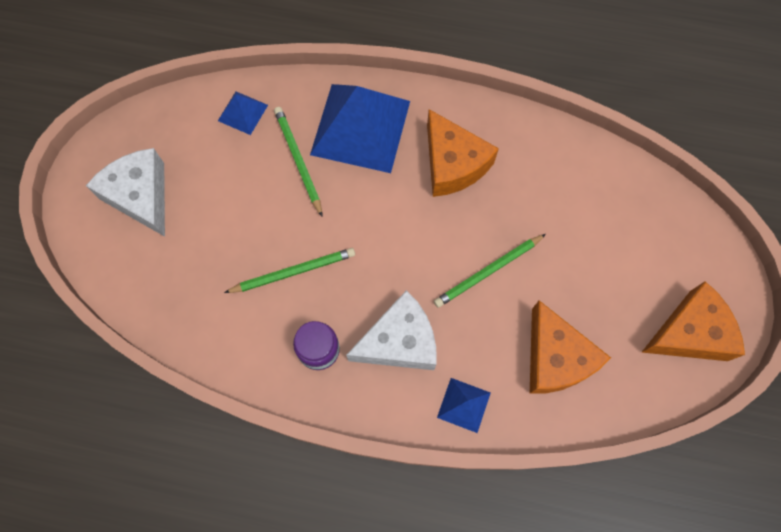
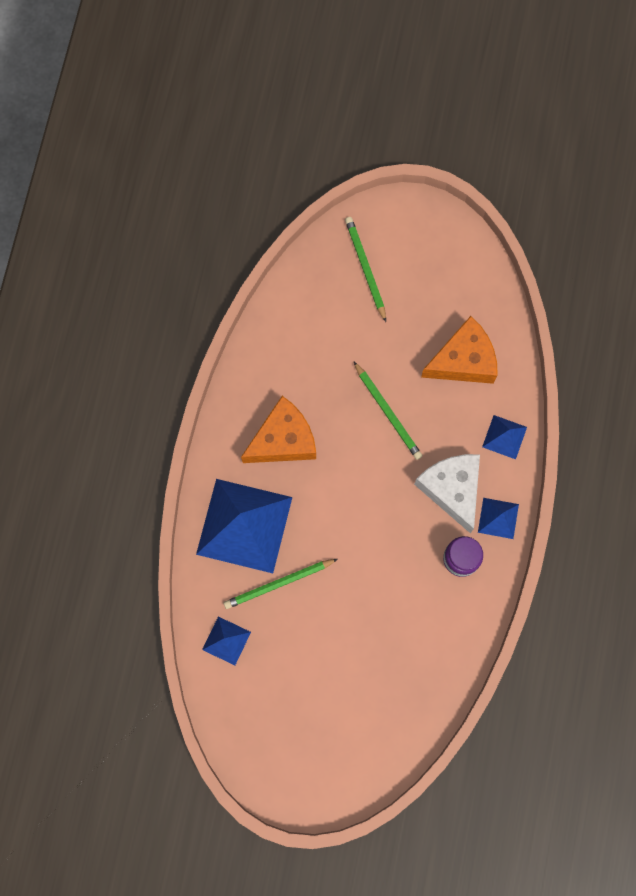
camera: 90 degrees left, 5 degrees up
(141, 196) = (315, 734): white cheese -> none
(293, 271) = (390, 584): green pencil -> green pencil (365, 268)
(365, 394) = (498, 518): none -> blue pyramid
(689, 333) = (439, 251): orange cheese -> none

